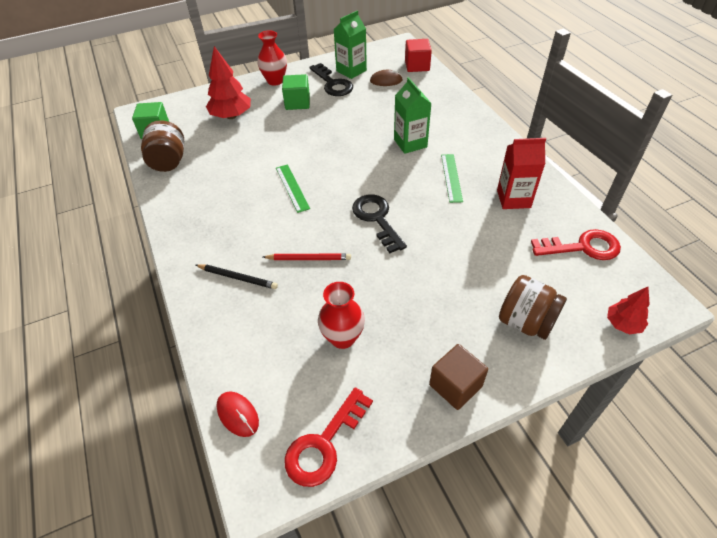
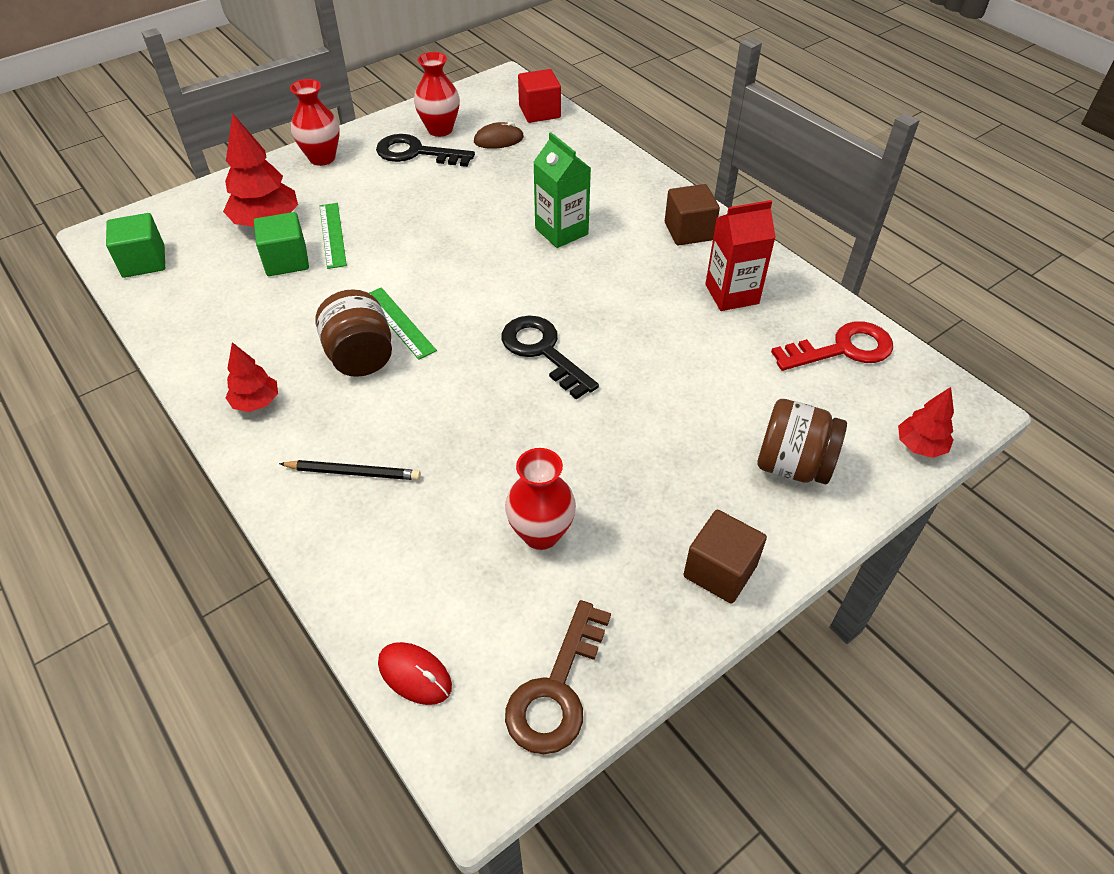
camera: 15 degrees left, 0 degrees up
(168, 161) = (182, 308): brown jar -> brown jar (360, 357)
(193, 225) = (256, 402): none -> red tree
(297, 103) = (369, 189): green cube -> green cube (286, 261)
(308, 259) = (456, 426): red pencil -> none
(324, 444) = (556, 689): red key -> brown key
(332, 84) = (416, 153): black key -> black key turned 150 degrees clockwise
(351, 71) = (440, 129): green carton -> red vase
(451, 177) = (636, 275): green ruler -> green ruler (333, 235)
(495, 153) = (689, 231): none -> brown cube

